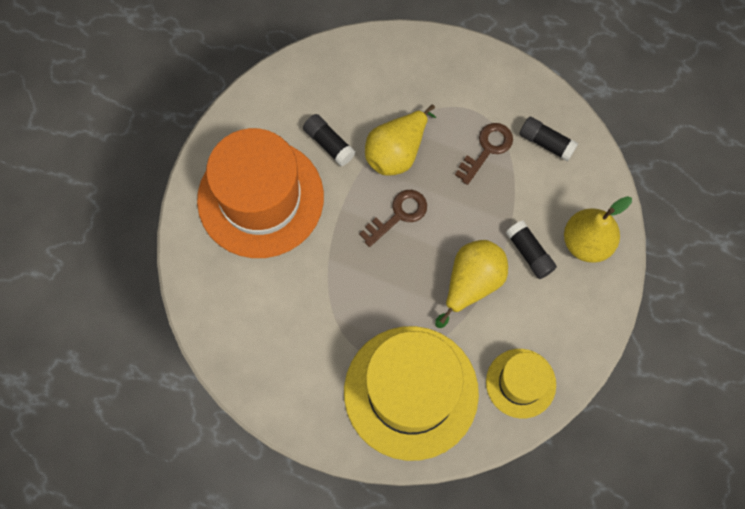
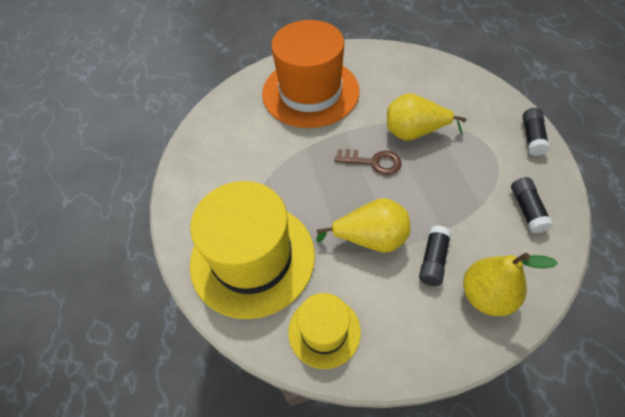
camera: 55 degrees right, 15 degrees down
(329, 144) = (380, 98): black glue stick -> black glue stick (532, 137)
(487, 149) = (476, 178): brown key -> none

